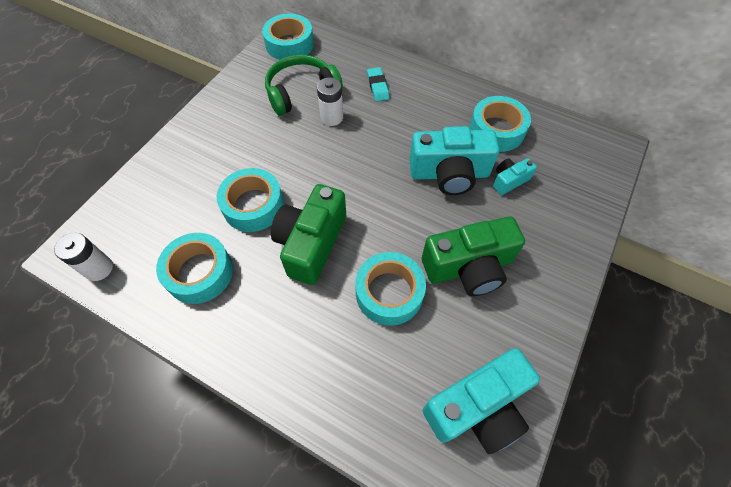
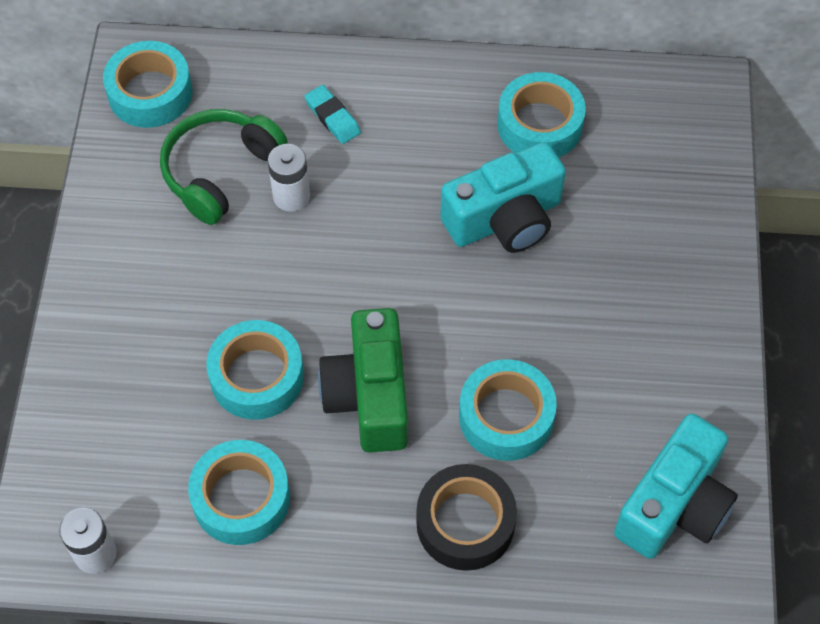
camera: 25 degrees left, 0 degrees up
(325, 352) = (465, 523): none -> black tape
(468, 267) = (590, 341): green camera -> none
(509, 181) = (589, 197): turquoise camera -> none

